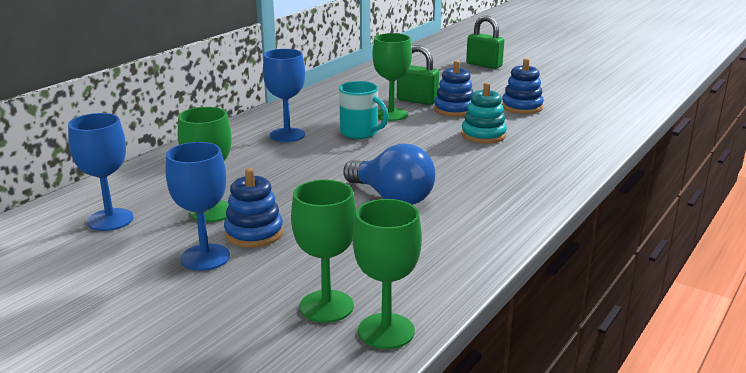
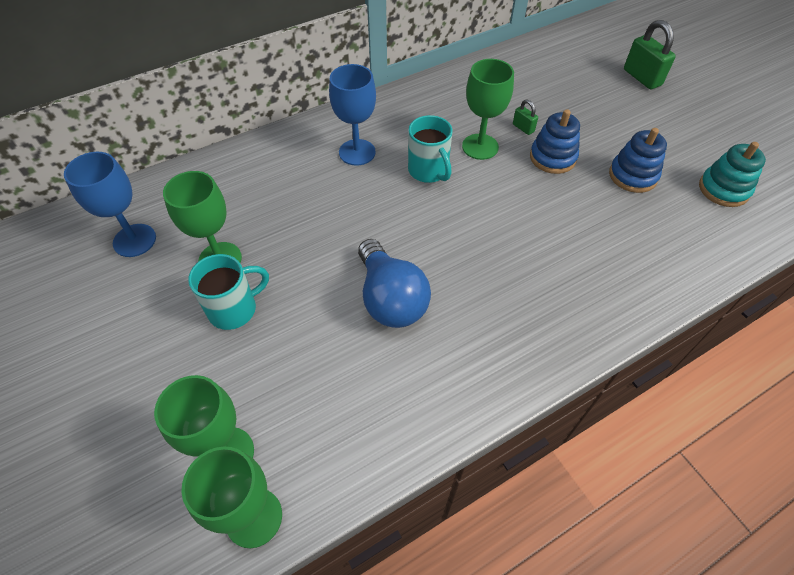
camera: 25 degrees right, 30 degrees up
(205, 257) = (174, 330): blue goblet -> none
(254, 233) = (234, 309): blue stacking toy -> turquoise mug
(417, 100) = (523, 128): green padlock -> green padlock, size x0.52
(483, 135) = (554, 217): turquoise stacking toy -> turquoise stacking toy (723, 189)

